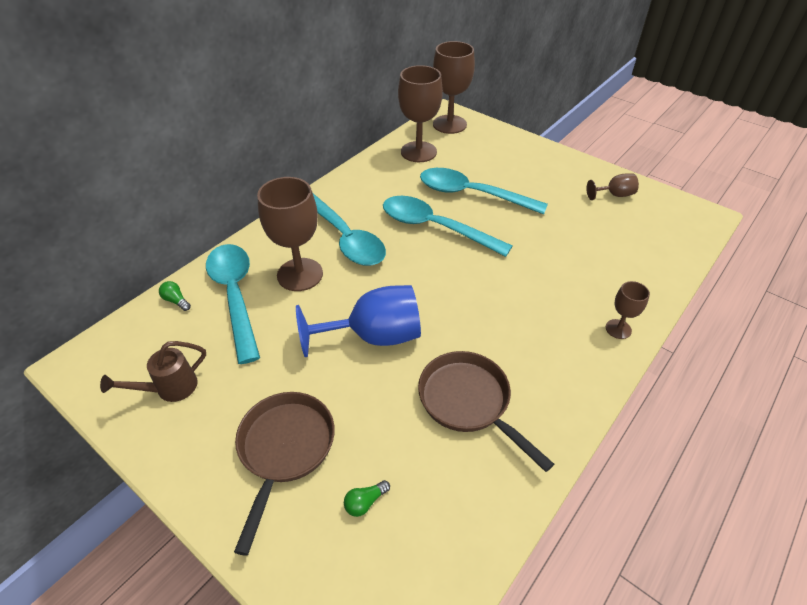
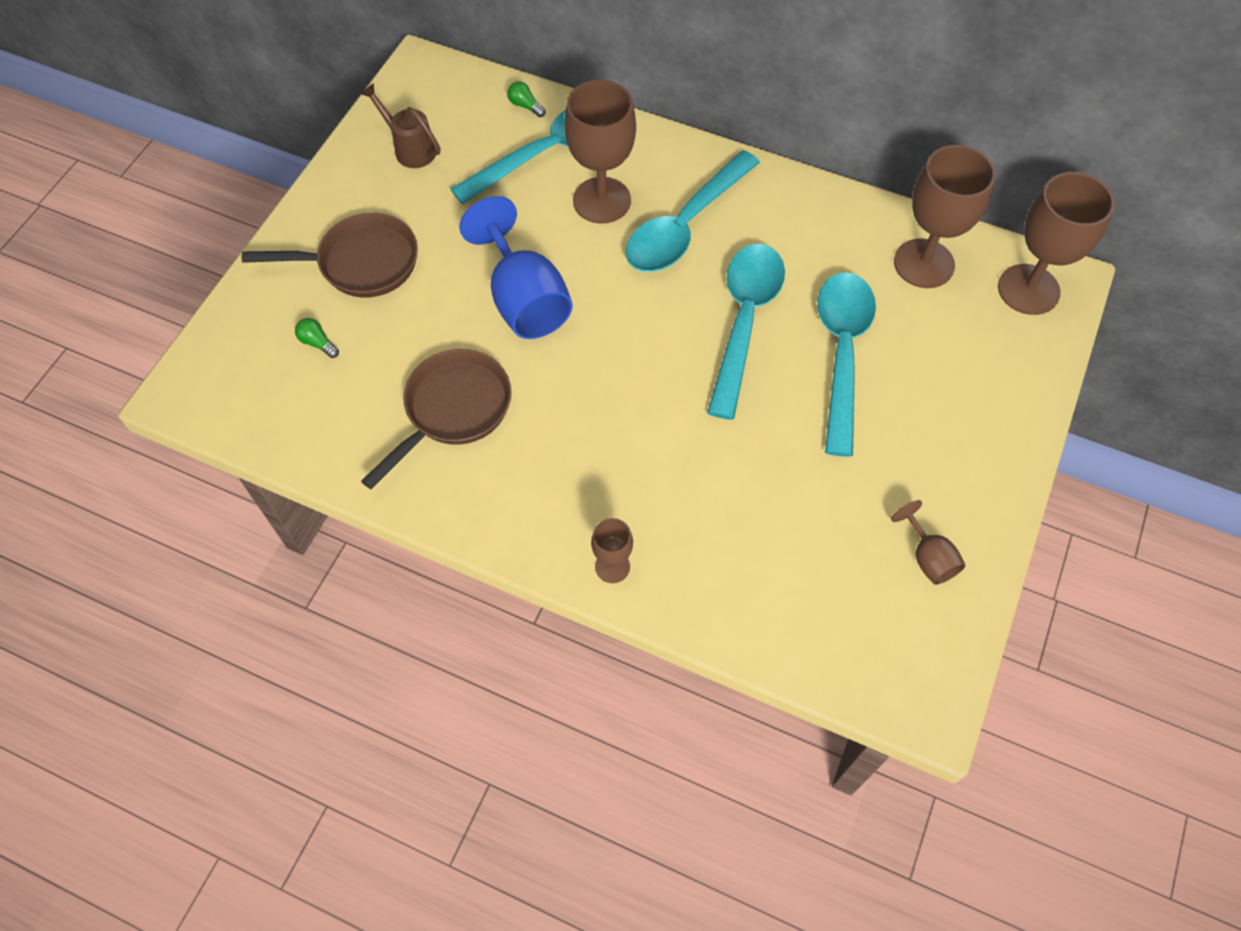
camera: 75 degrees right, 15 degrees up
(176, 301) = (525, 106): green light bulb -> green light bulb turned 75 degrees counterclockwise

